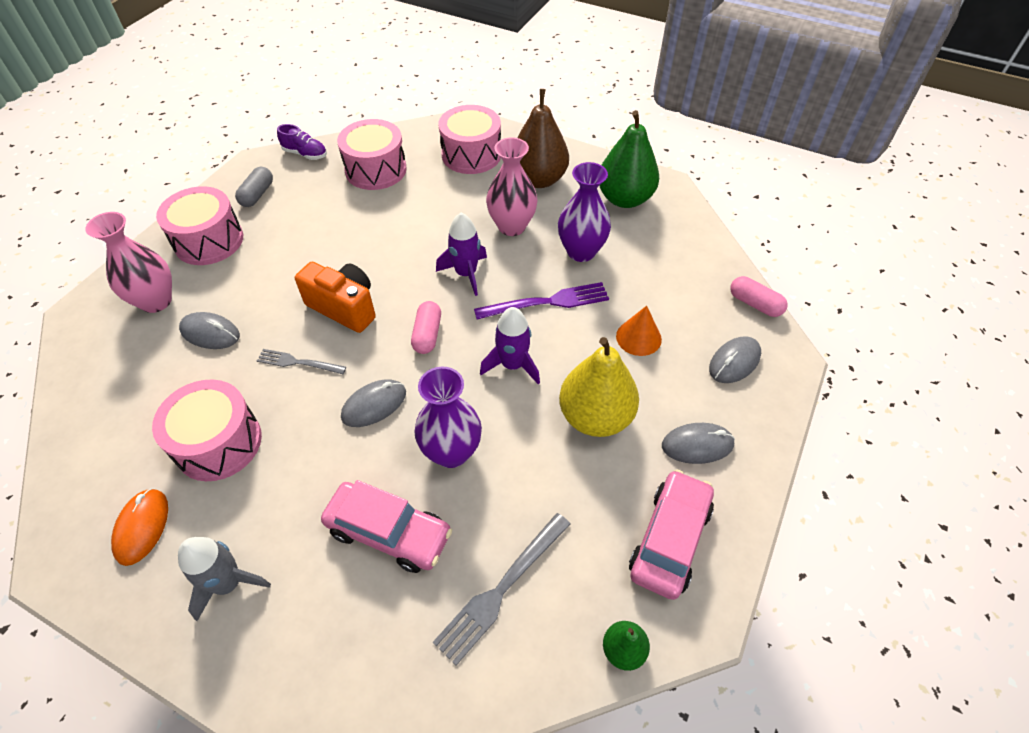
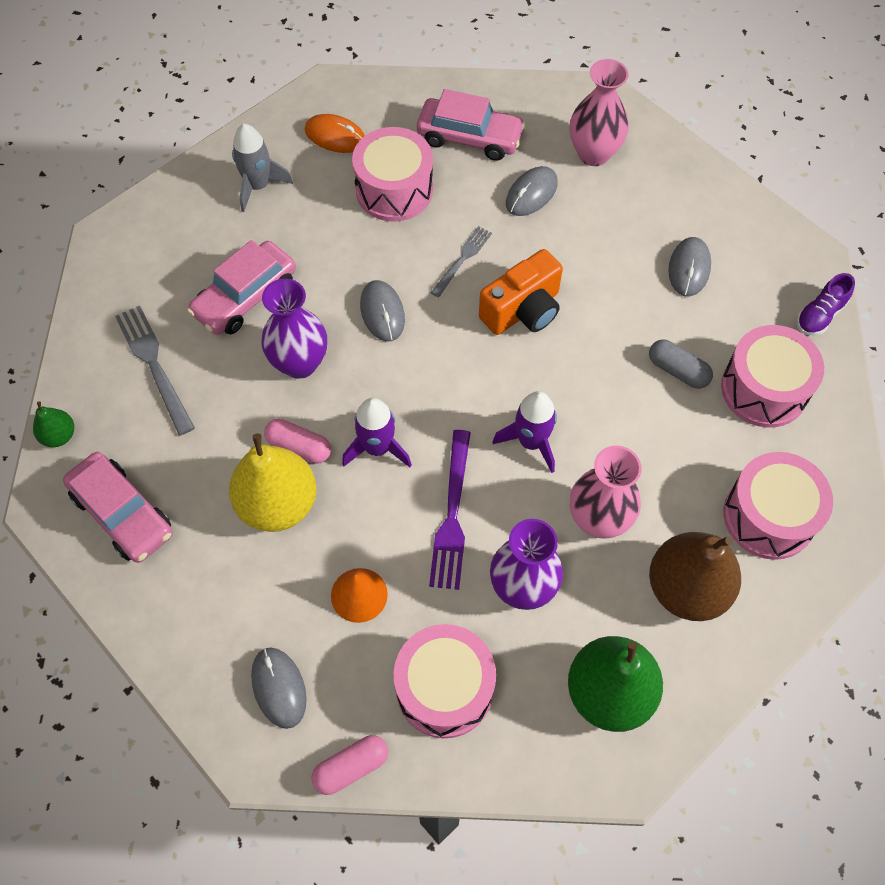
camera: 110 degrees right, 10 degrees up
(139, 399) = (469, 137): none -> pink car
(209, 241) = (674, 202): pink drum -> pink drum (444, 688)
(257, 194) = (746, 255): grey capsule -> grey capsule (677, 370)
(427, 334) = (453, 379): pink capsule -> pink capsule (299, 447)
(697, 445) = (199, 588): grey mouse -> grey mouse (689, 268)

